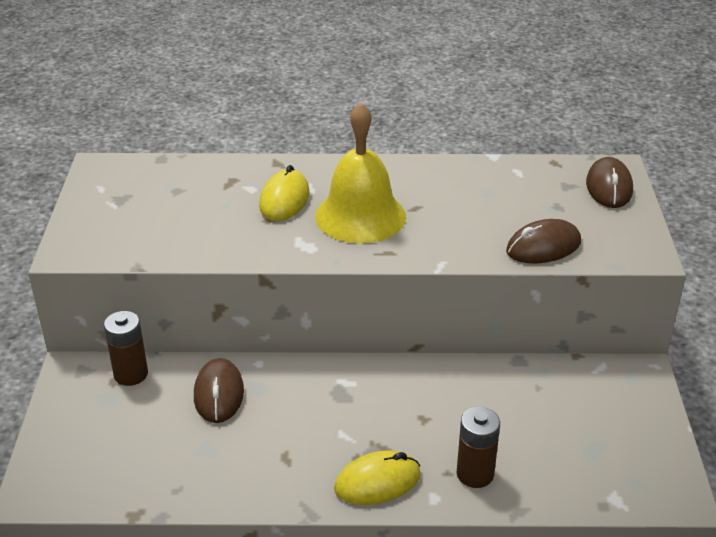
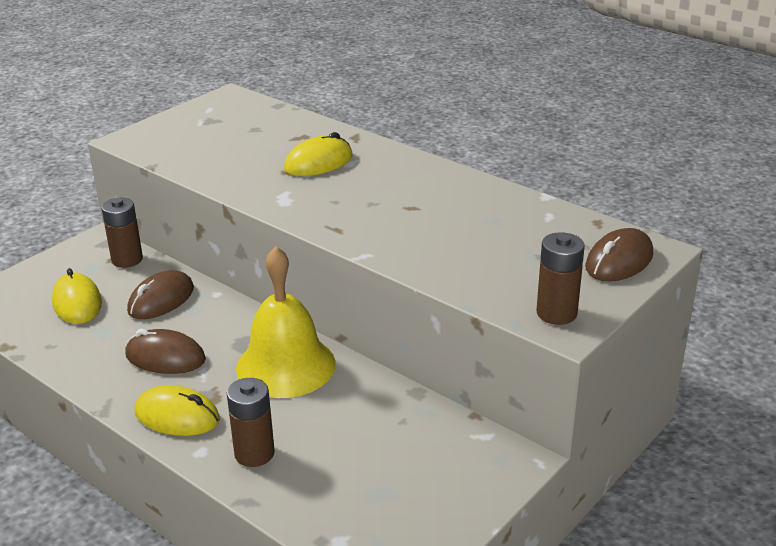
camera: 40 degrees right, 5 degrees down
(144, 438) = (77, 303): none -> yellow mouse
(360, 216) = (357, 195): yellow bell -> yellow bell (285, 366)
(543, 247) = (473, 280): brown mouse -> brown mouse (165, 357)
(627, 246) = (556, 313): none -> brown battery

